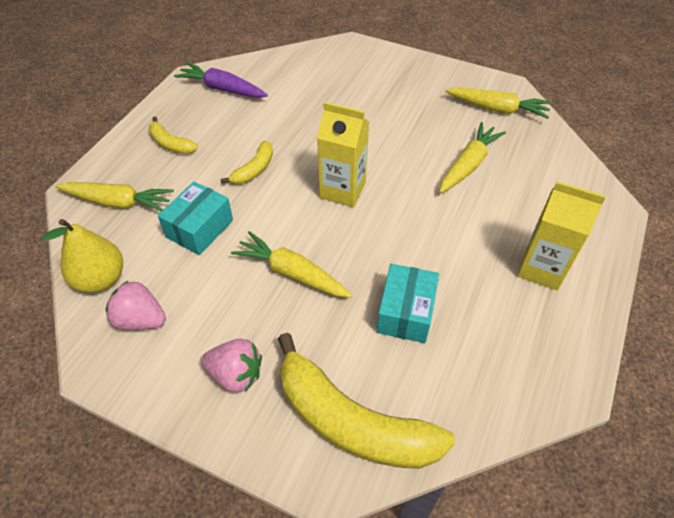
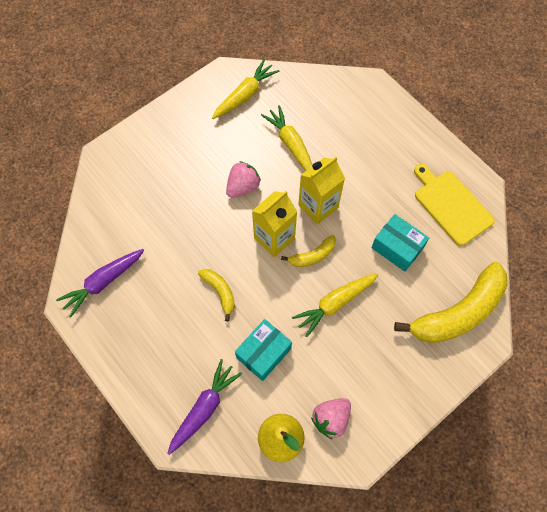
camera: 65 degrees left, 15 degrees up
(118, 202) = (204, 408): yellow carrot -> purple carrot
(170, 144) = (154, 347): yellow banana -> yellow banana (312, 256)
(199, 228) = (263, 353): turquoise box -> turquoise box turned 75 degrees clockwise
(236, 375) = (401, 368): pink strawberry -> pink strawberry (243, 187)
(512, 356) = (451, 205): none -> yellow cutting board
(541, 268) = (398, 153): yellow carton -> yellow carton (318, 206)

